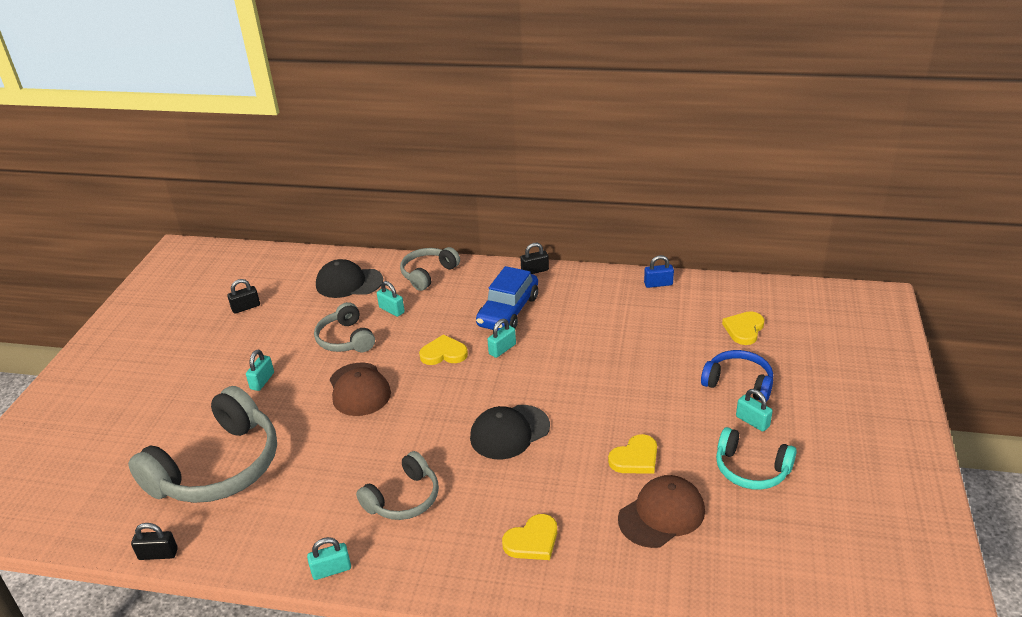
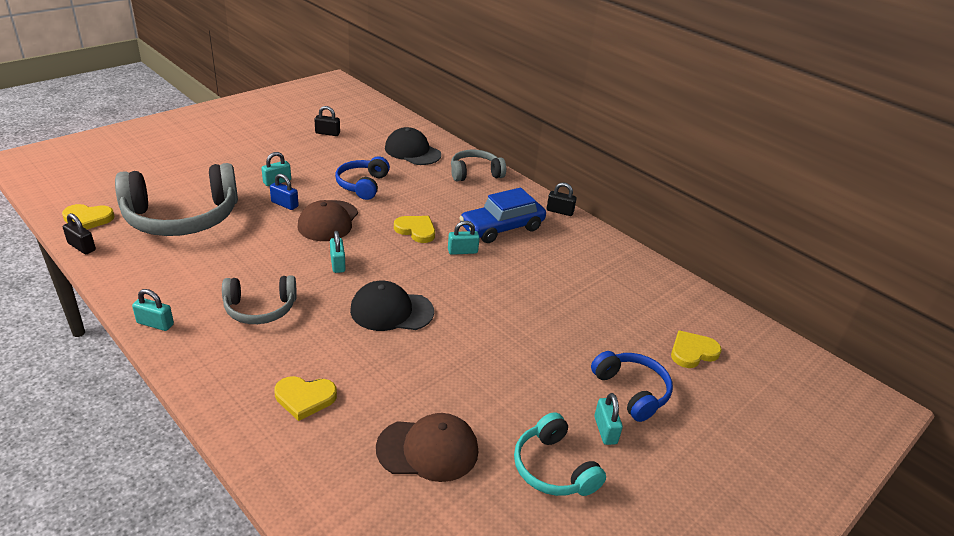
camera: 30 degrees right, 0 degrees up
(345, 339) = (362, 185): grey headphones -> blue headphones
(391, 310) = (418, 183): turquoise padlock -> turquoise padlock (337, 264)
(635, 458) = (463, 392): yellow heart -> yellow heart (87, 219)
(658, 284) = (655, 274): blue padlock -> blue padlock (284, 204)

